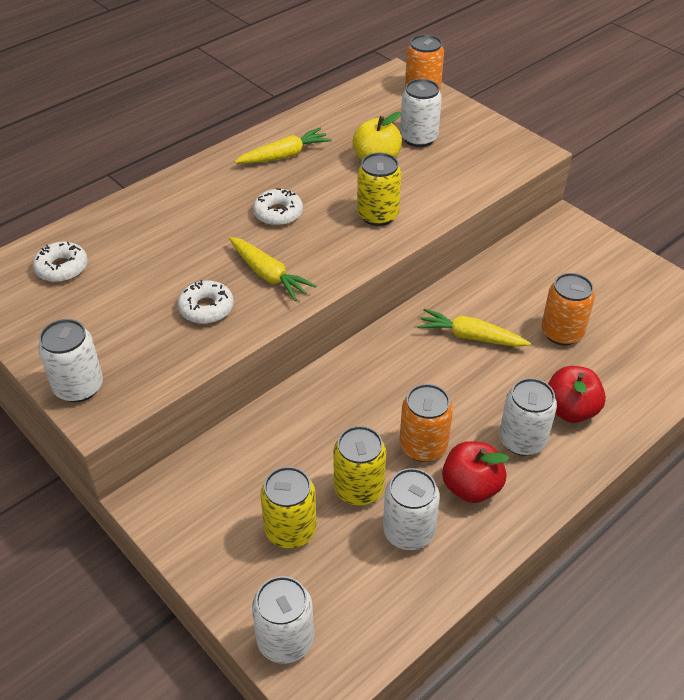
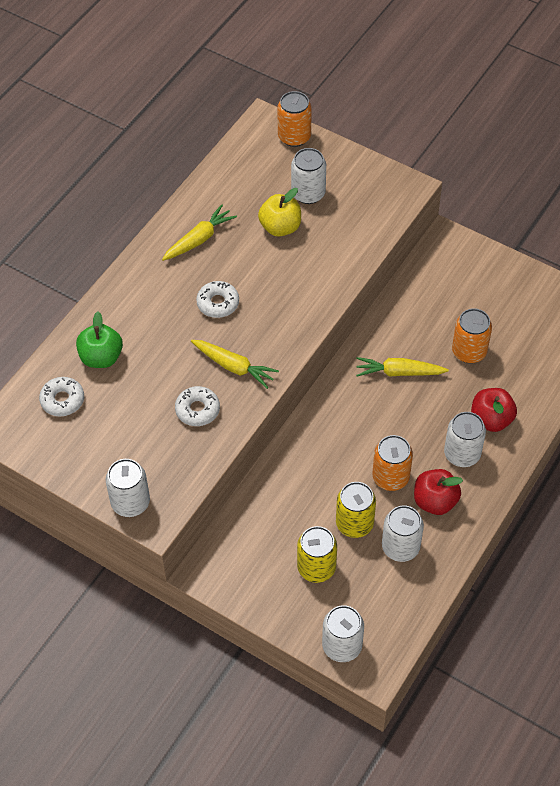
camera: 15 degrees left, 10 degrees up
(126, 237) = (101, 357): none -> green apple
(378, 215) = (301, 286): yellow can -> none

